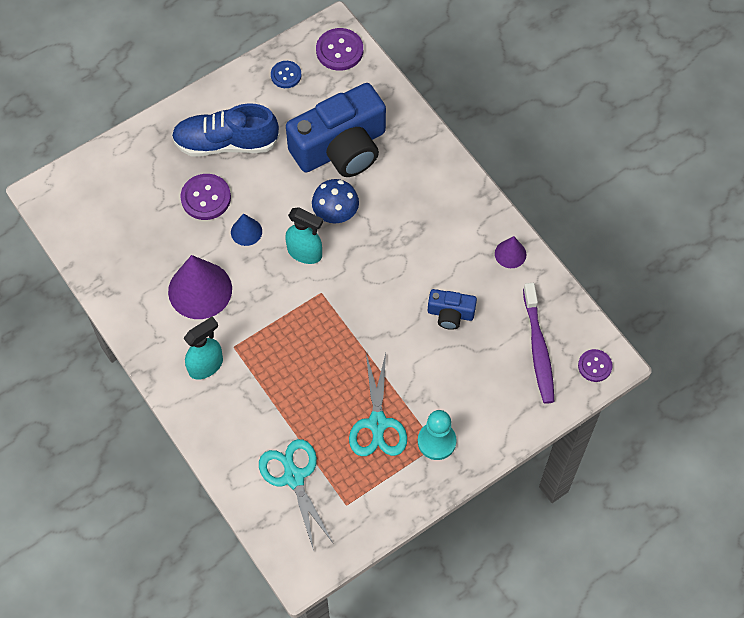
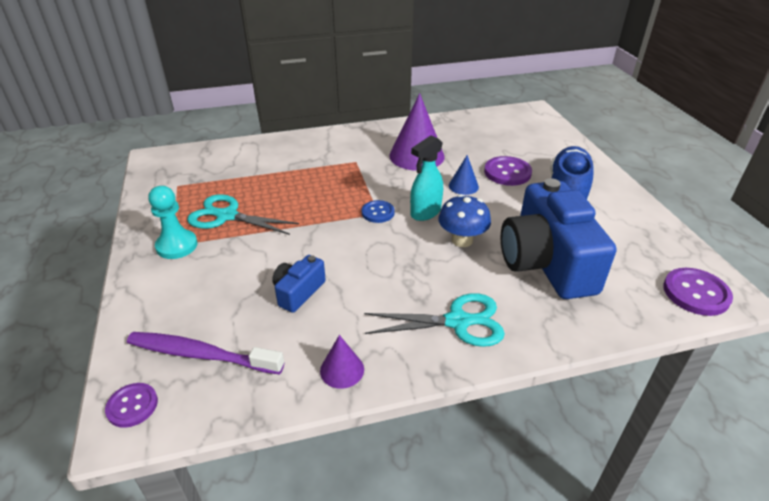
camera: 110 degrees right, 25 degrees down
(206, 366) = (348, 148): turquoise spray bottle -> none
(286, 75) = (654, 244): blue button -> blue button (378, 212)
(294, 477) = (224, 167): turquoise scissors -> turquoise scissors (457, 322)

